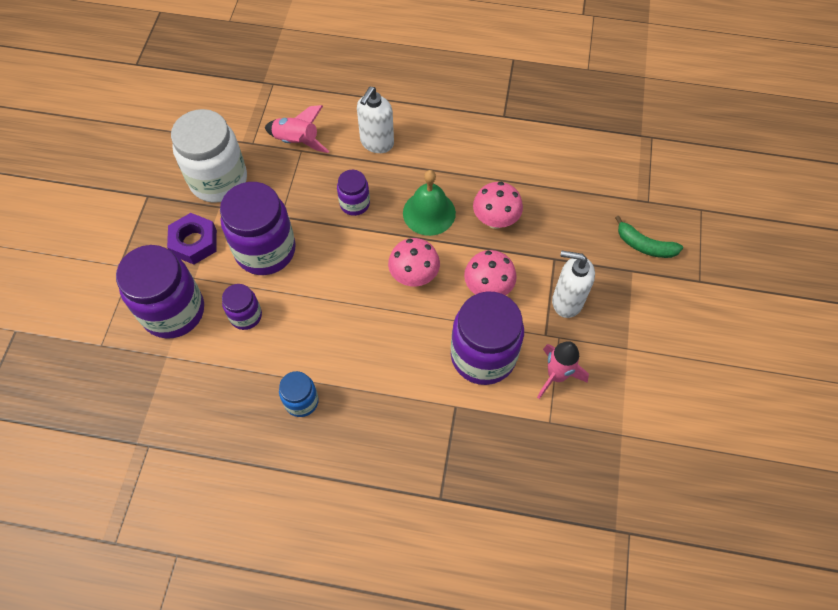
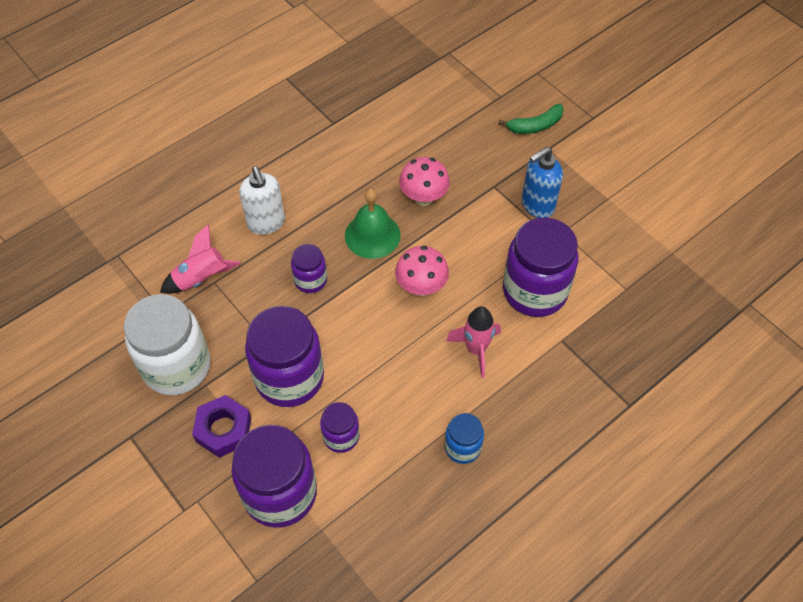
camera: 50 degrees left, 5 degrees down
(488, 288) = (479, 246): pink mushroom -> none
(556, 376) = (592, 257): pink rocket -> pink rocket (476, 349)
(566, 301) = (537, 205): white soap dispenser -> blue soap dispenser

